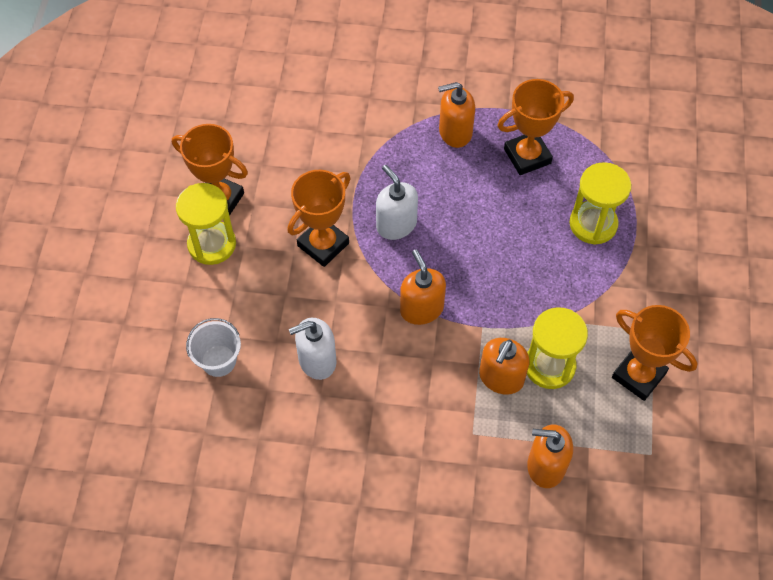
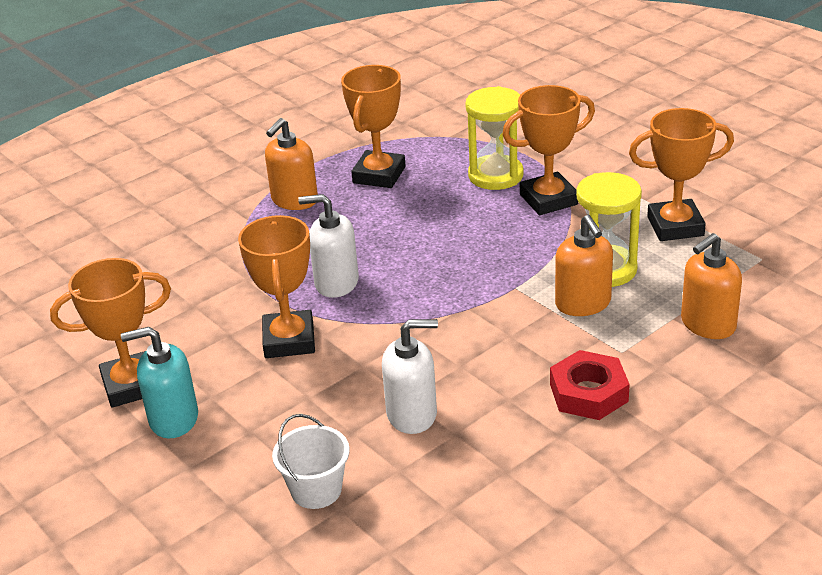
camera: 45 degrees left, 25 degrees down
(212, 244) = (173, 419): yellow hourglass -> turquoise soap dispenser
(317, 360) = (412, 414): white soap dispenser -> white soap dispenser turned 120 degrees counterclockwise
(417, 442) = (589, 393): none -> red nut
(421, 308) = (447, 314): orange soap dispenser -> none
(596, 276) = (548, 199): none -> orange trophy

